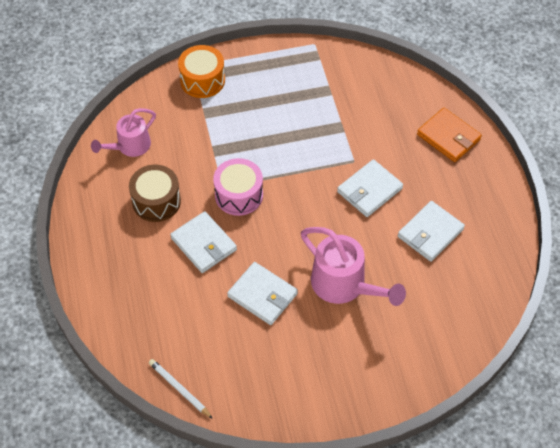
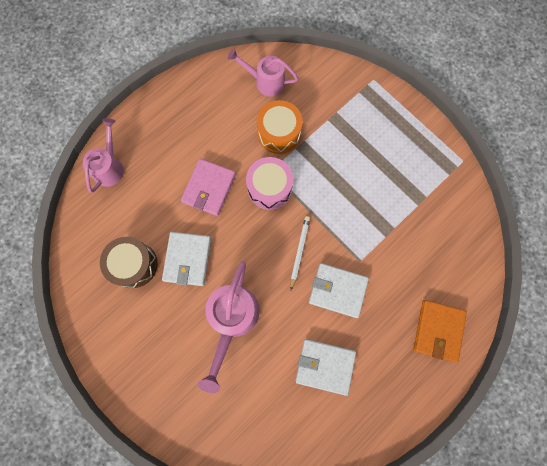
camera: 60 degrees right, 20 degrees up
(117, 320) = (110, 166): none -> pink watering can
(156, 201) = (227, 131): brown drum -> brown drum (134, 264)
(179, 389) = (76, 244): white pencil -> white pencil (299, 251)
(202, 80) = (364, 95): orange drum -> orange drum (279, 133)
(203, 244) = (209, 188): white wallet -> pink wallet

